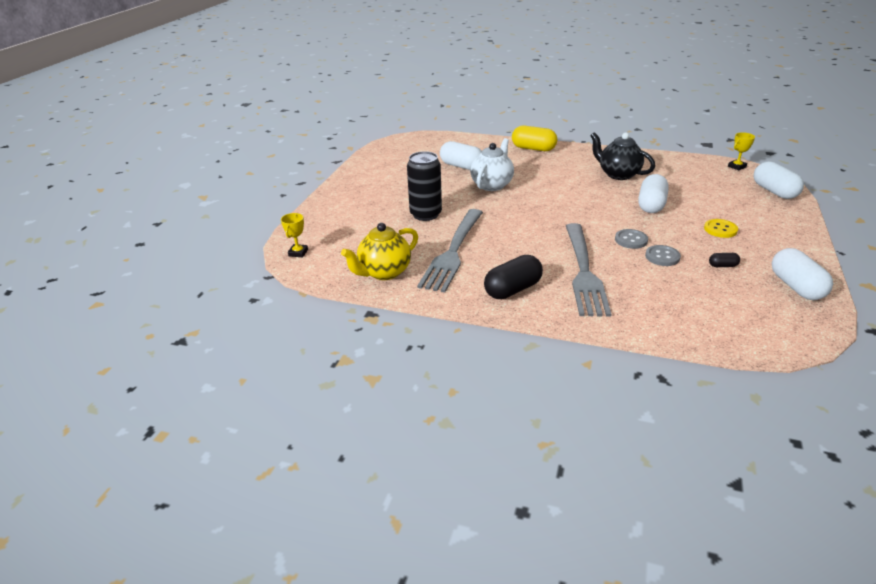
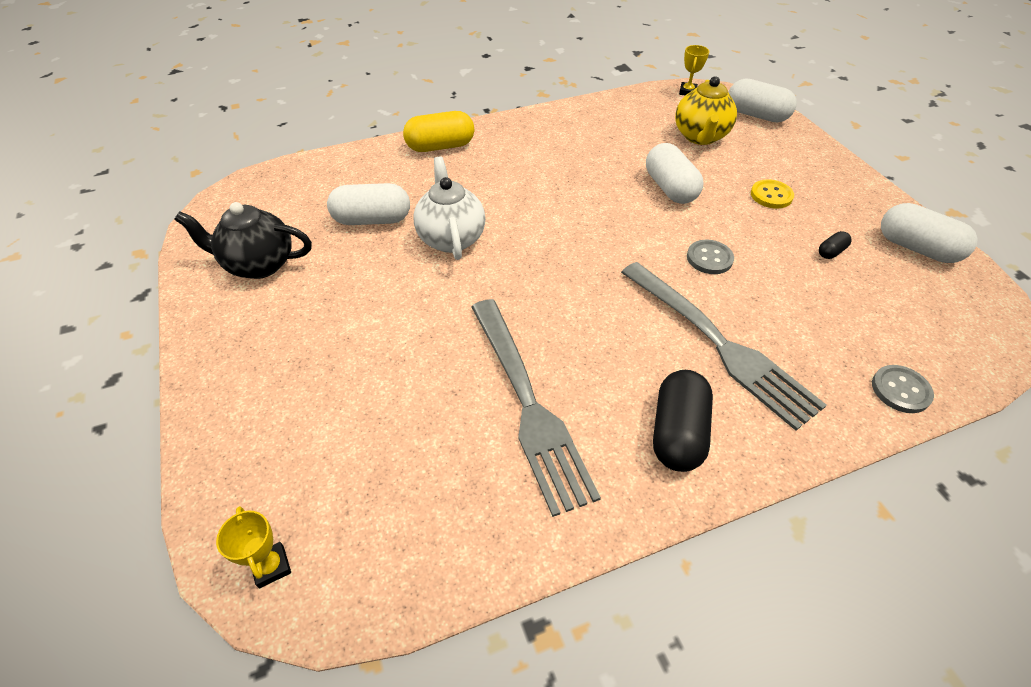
camera: 40 degrees left, 15 degrees up
(384, 272) = (470, 516): yellow teapot -> yellow teapot (700, 137)
(425, 214) = (412, 346): black can -> none
(618, 174) = (585, 152): black teapot -> black teapot (259, 264)
(662, 257) = (766, 269): grey button -> grey button (900, 390)

